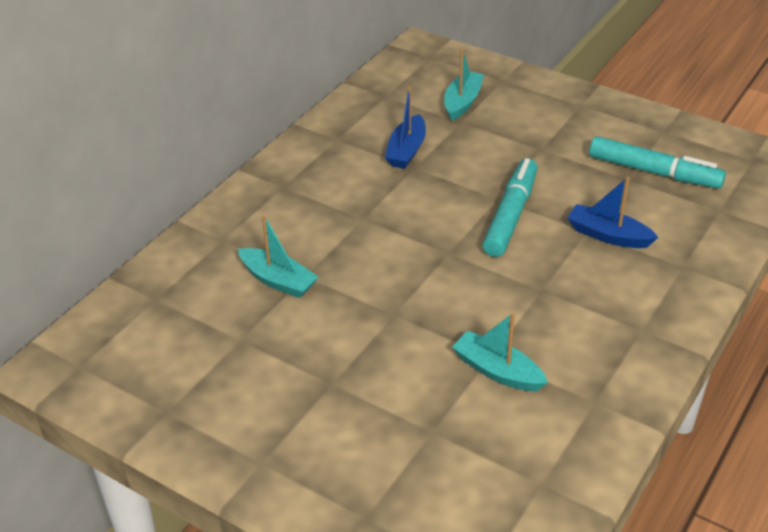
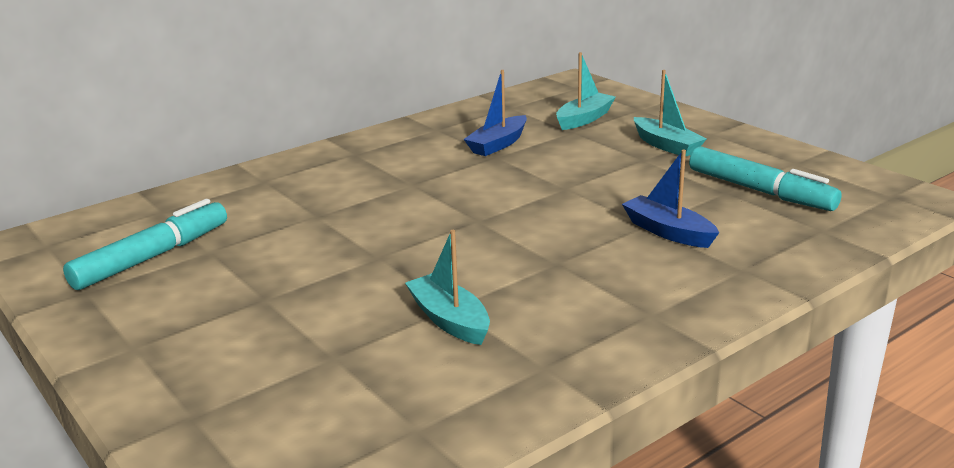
camera: 20 degrees right, 15 degrees down
(278, 280) = (286, 215): turquoise boat -> turquoise boat (666, 145)
(510, 215) = (568, 202): turquoise marker -> turquoise marker (151, 257)

